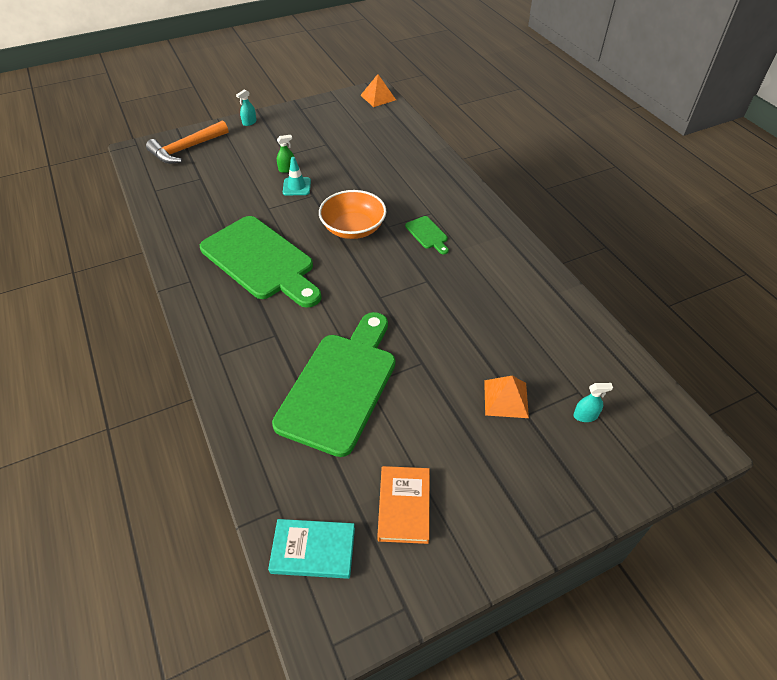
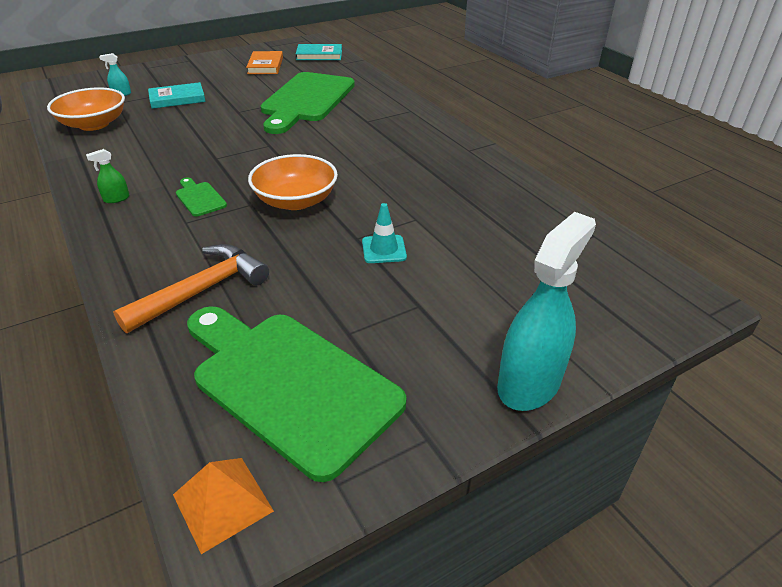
camera: 175 degrees right, 10 degrees down
(186, 149) = (608, 308): orange hammer -> orange hammer (203, 290)
(249, 122) = (529, 383): turquoise spray bottle -> turquoise spray bottle, size x2.39
(261, 261) = (401, 167): green cutting board -> green cutting board (289, 383)
(287, 169) = (408, 277): green spray bottle -> green spray bottle (116, 199)
(506, 398) = (177, 99): orange pyramid -> turquoise book
(575, 343) = (94, 124): none -> orange bowl

